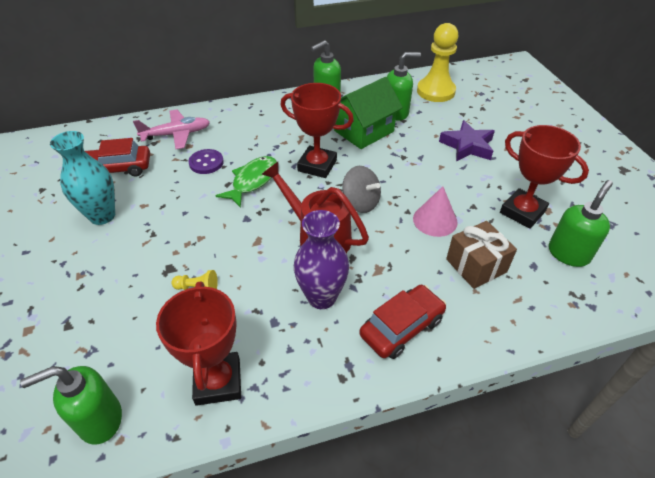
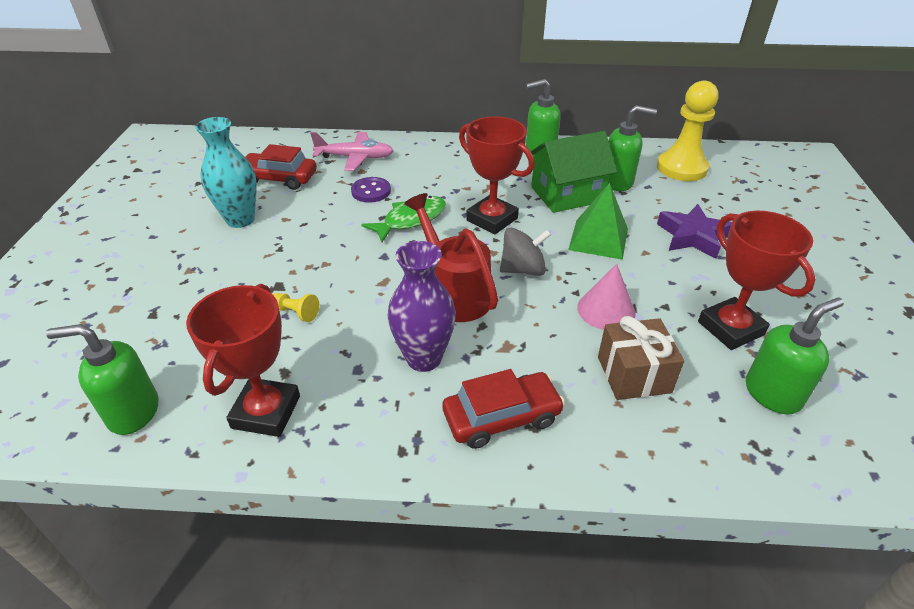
camera: 20 degrees right, 5 degrees down
(360, 202) = (523, 269): grey spinning top -> grey spinning top turned 75 degrees counterclockwise
(404, 163) = (598, 239): none -> green pyramid

